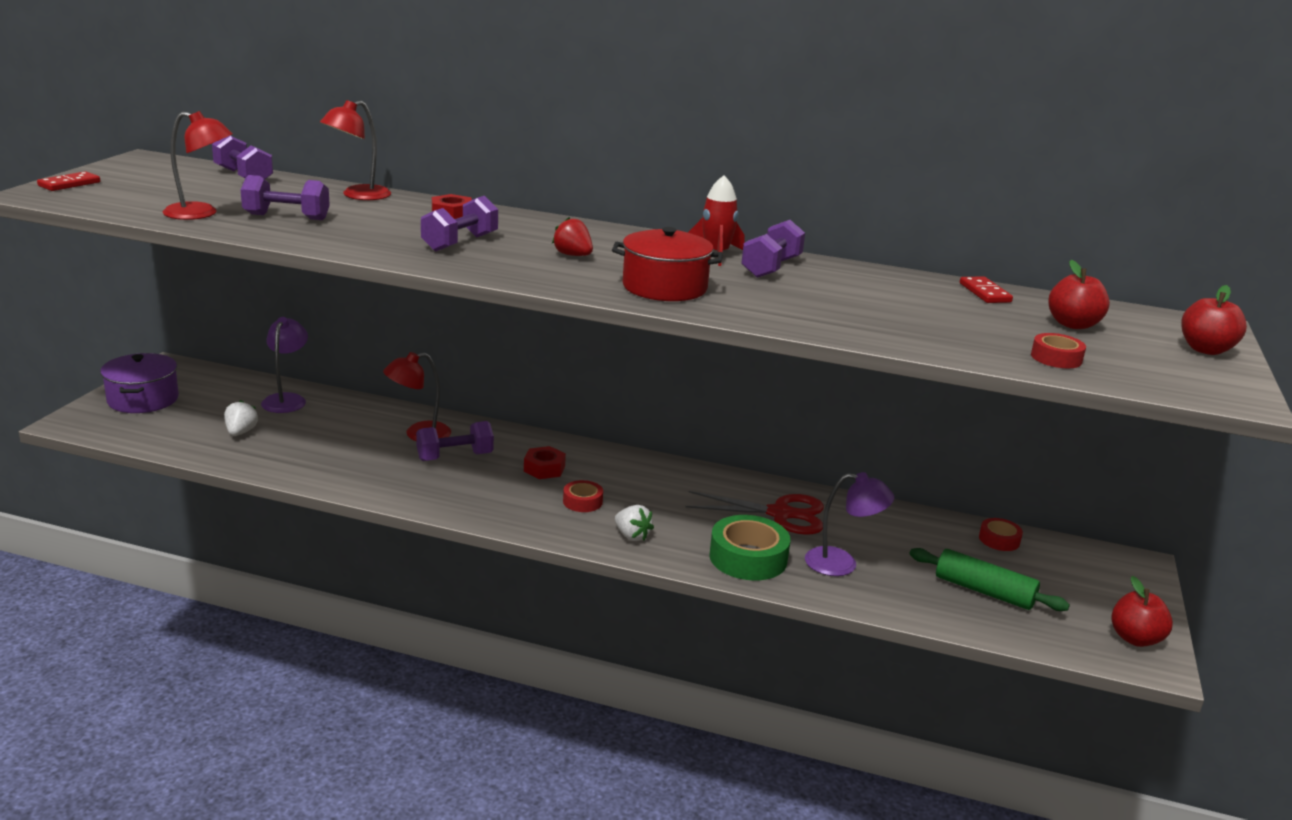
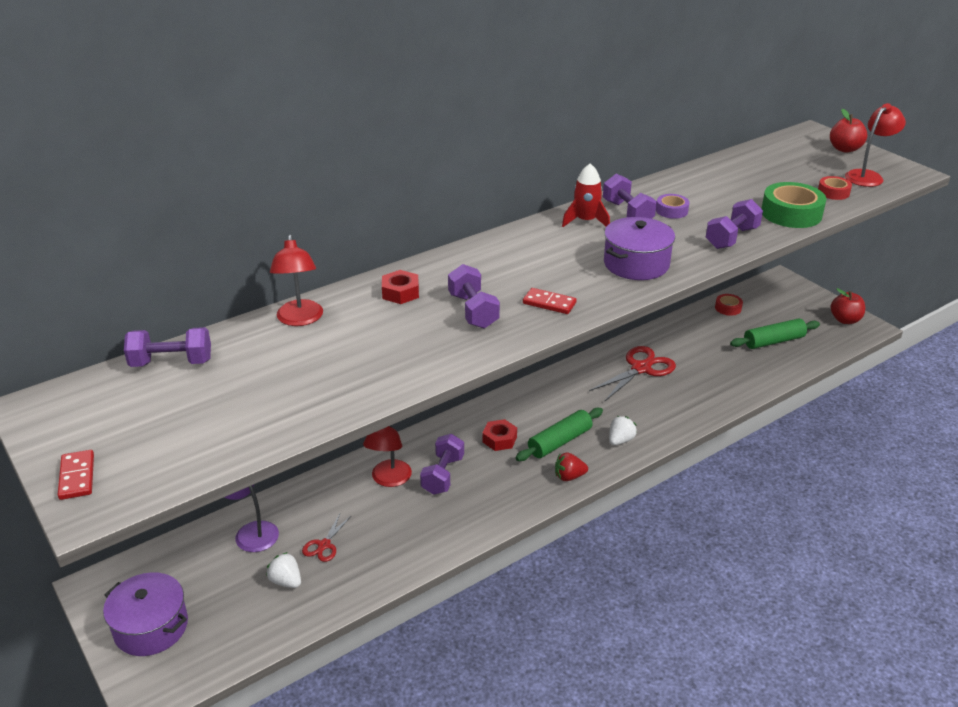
camera: 50 degrees left, 10 degrees up
(201, 214) = (269, 417): red lamp -> red lamp (868, 176)
(287, 217) = (326, 373): purple dumbbell -> purple dumbbell (731, 238)
(300, 433) = (324, 545): none -> red scissors
(573, 255) = (543, 274): red strawberry -> red strawberry (569, 477)
(582, 502) = (560, 442): red tape -> green rolling pin
(632, 536) = (620, 440): white strawberry -> white strawberry turned 45 degrees counterclockwise
(664, 287) = (636, 264): red pot -> purple pot
(748, 558) = (681, 406): green tape -> green tape (791, 213)
(818, 285) = (671, 211): none -> purple tape
(842, 564) = (712, 374): purple lamp -> none
(984, 293) = (722, 167): red domino -> red domino (549, 303)
(1073, 324) = (788, 165): red apple -> none

